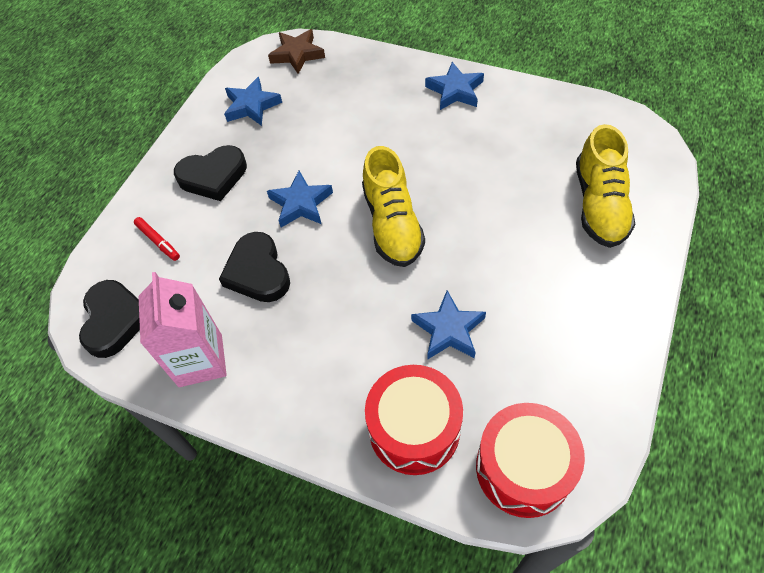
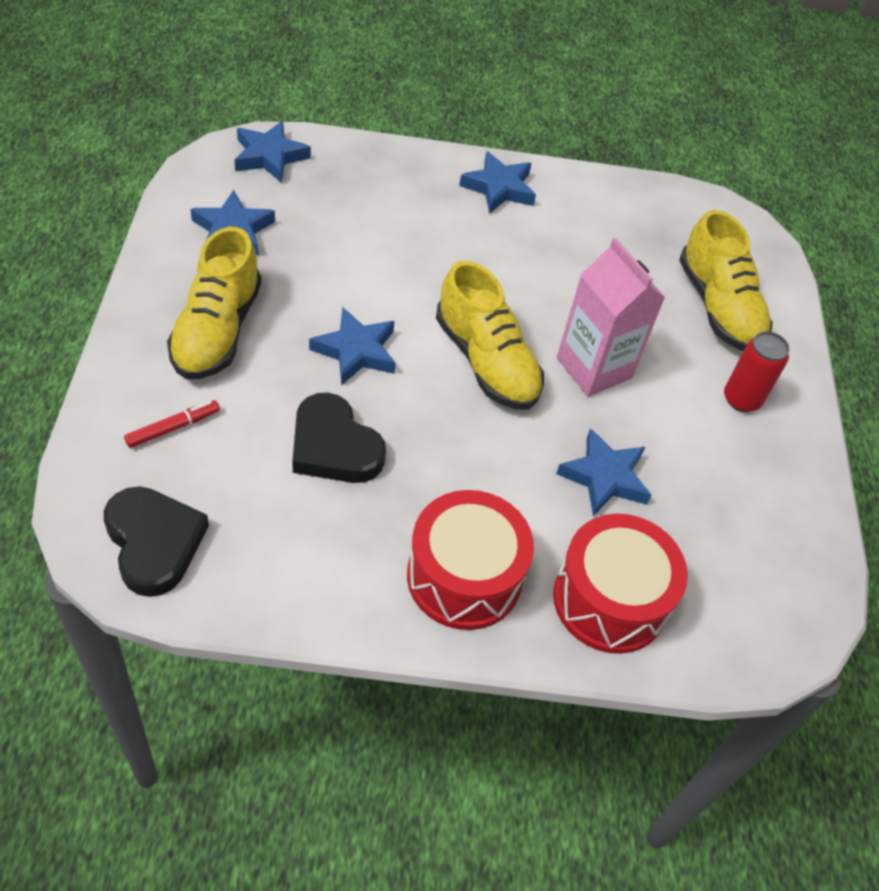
camera: 30 degrees left, 5 degrees down
(158, 241) = (173, 428): red marker -> red marker turned 60 degrees counterclockwise
(200, 360) = (302, 572): pink carton -> pink carton (594, 368)
(213, 176) = (217, 330): black heart -> yellow shoe
(297, 54) = (269, 156): brown star -> blue star
(523, 468) = (748, 616): red drum -> red drum (464, 577)
(589, 285) = (741, 399): none -> red can

